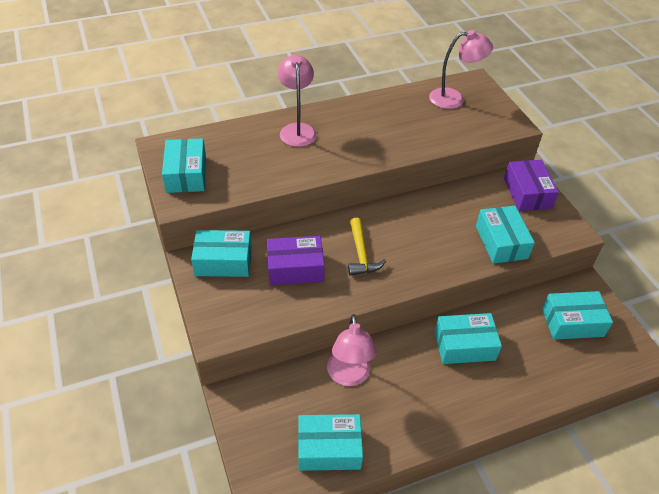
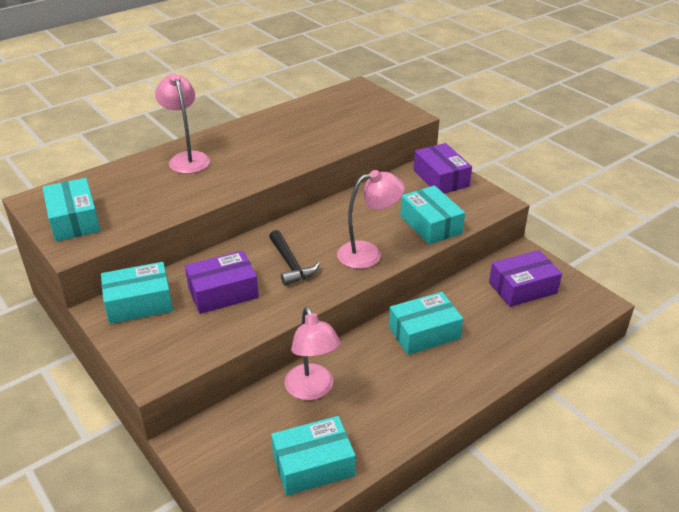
camera: 15 degrees left, 10 degrees down
(361, 254) = (291, 264): yellow hammer -> black hammer
(454, 99) = (342, 105): pink lamp -> pink lamp (368, 253)
(572, 322) = (522, 288): turquoise box -> purple box

